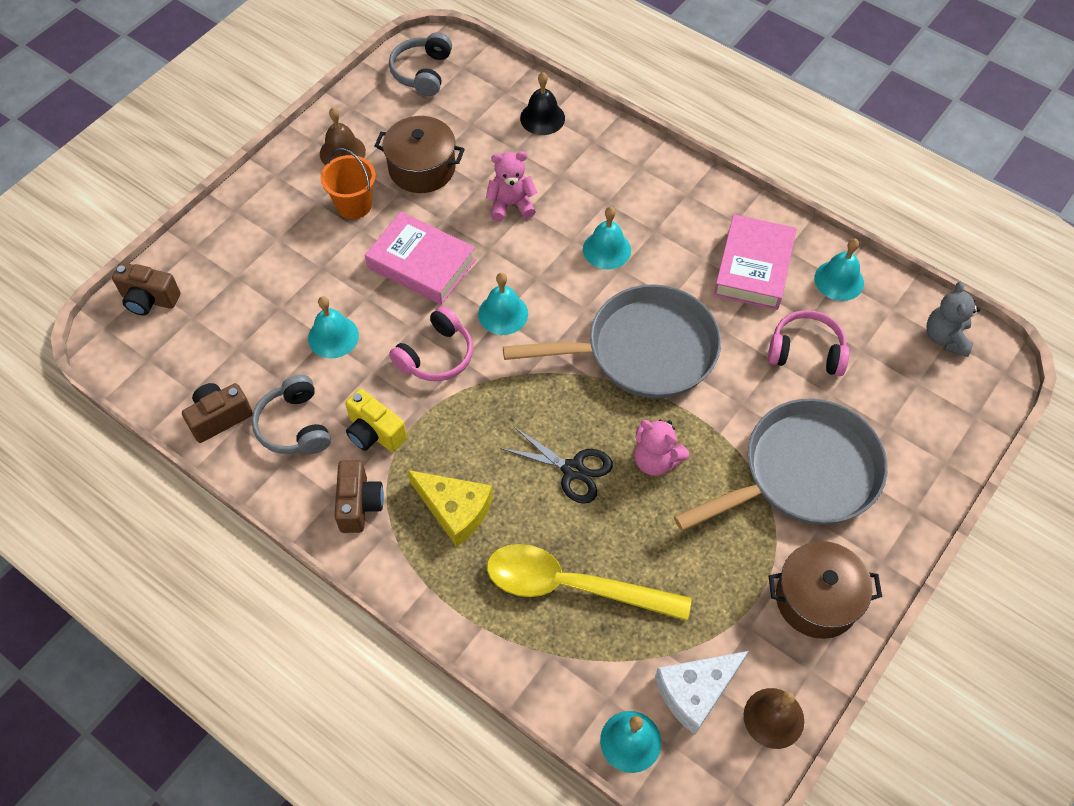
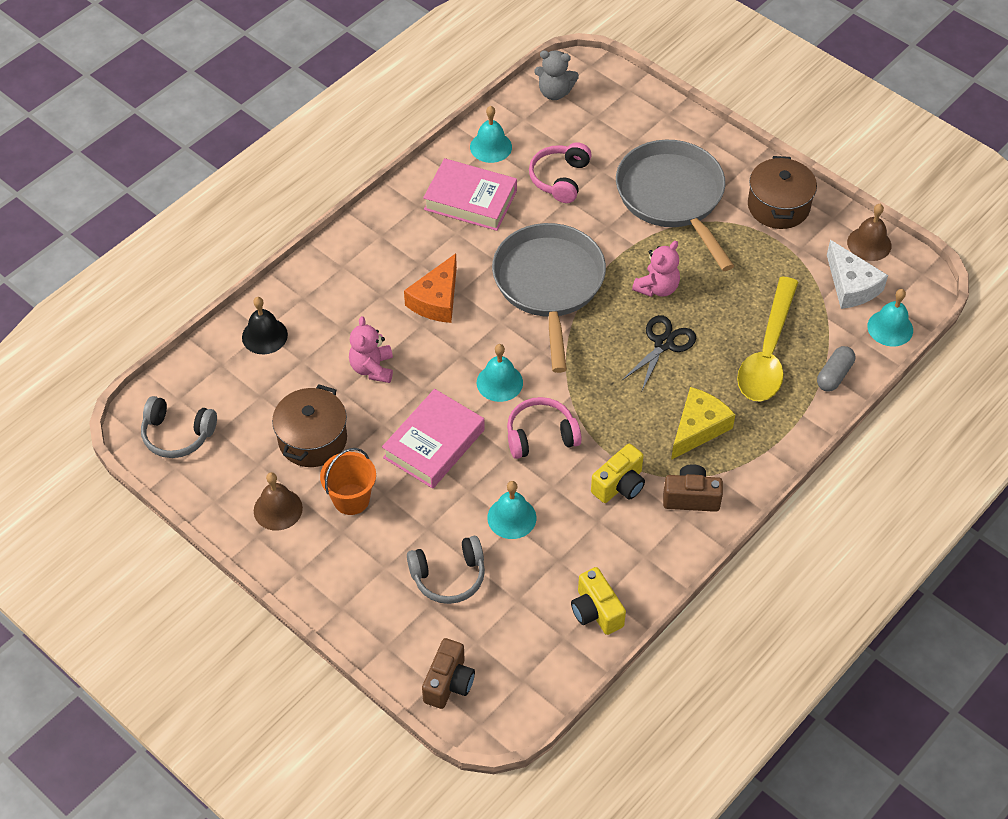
camera: 85 degrees left, 5 degrees down
(219, 418) = (596, 611): brown camera -> yellow camera
(294, 426) = (608, 549): grey headphones -> grey headphones (449, 576)
(436, 355) = (541, 435): pink headphones -> pink headphones turned 60 degrees counterclockwise
(545, 666) = (834, 375): none -> grey capsule
(607, 249) = (436, 300): turquoise bell -> orange cheese

